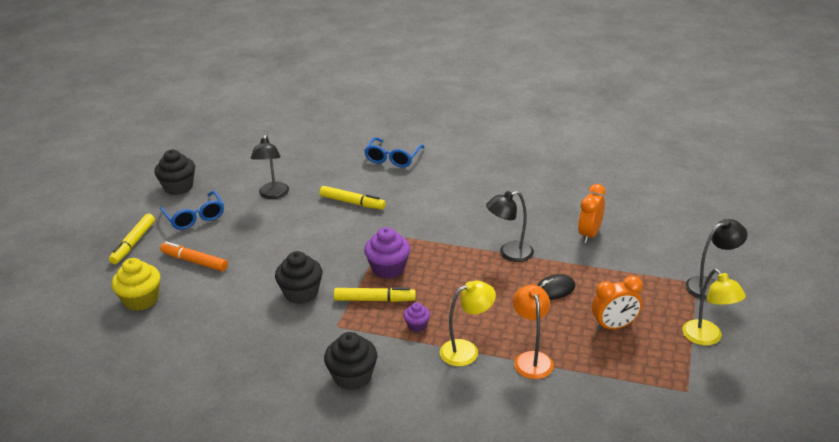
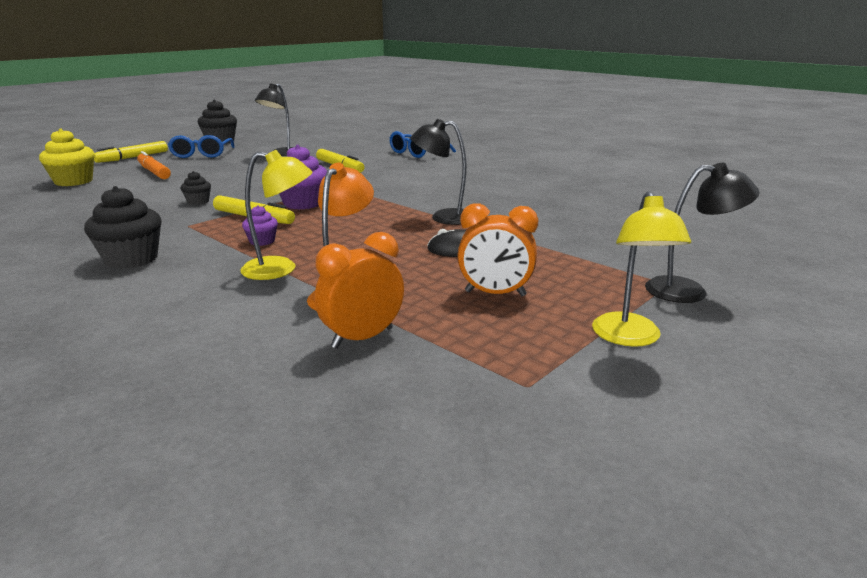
camera: 25 degrees right, 10 degrees down
(301, 293) = (198, 202): black cupcake -> black cupcake, size x0.54
(589, 234) = (559, 222): orange clock -> orange clock (362, 338)

